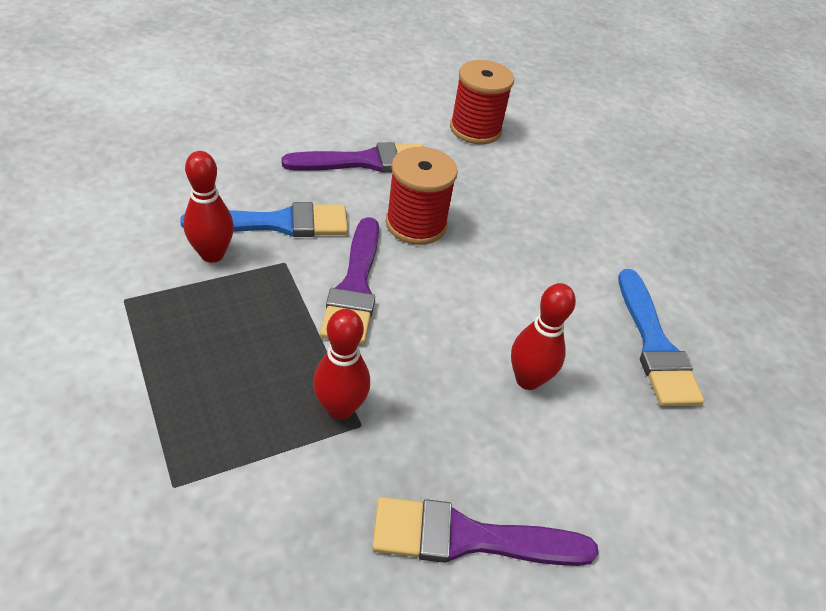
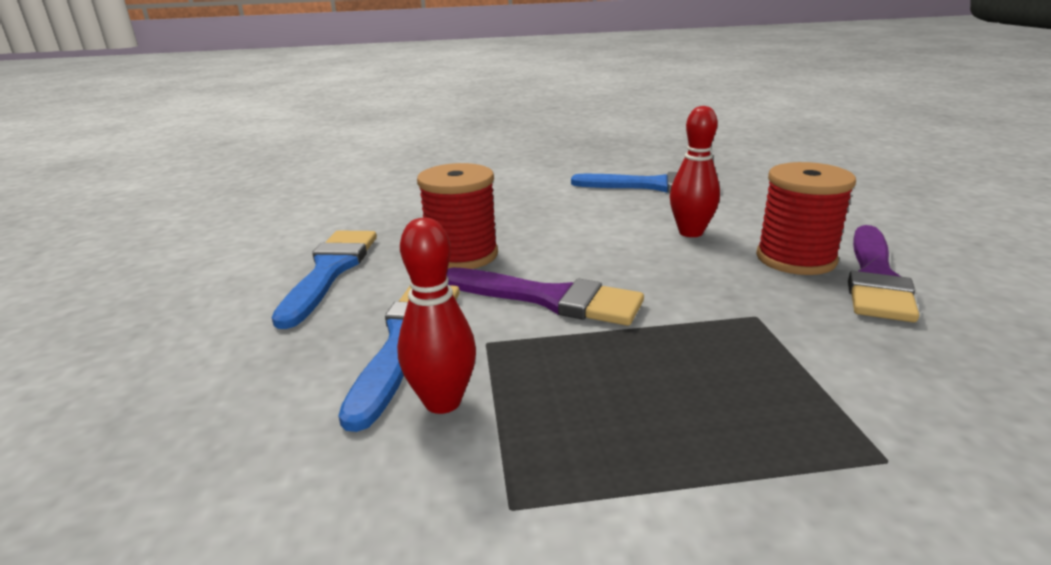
camera: 65 degrees left, 20 degrees down
(340, 408) = (735, 325): red bowling pin -> none
(365, 161) = (330, 271): purple brush -> blue brush
(475, 129) = (329, 210): red spool -> red spool (795, 259)

